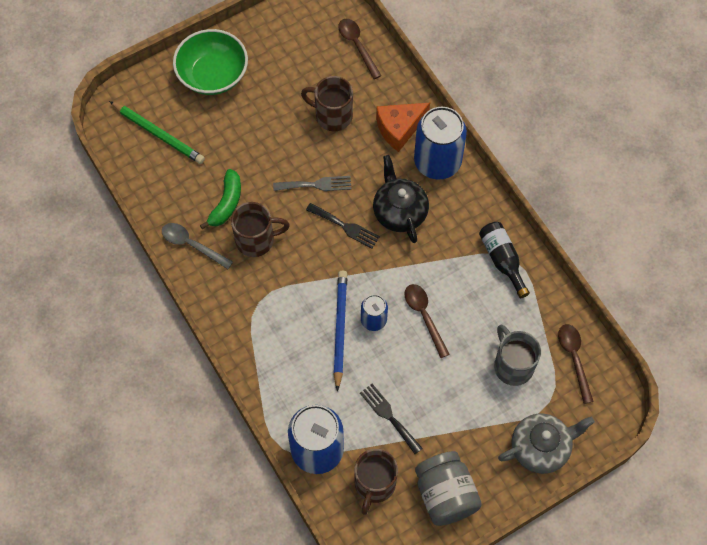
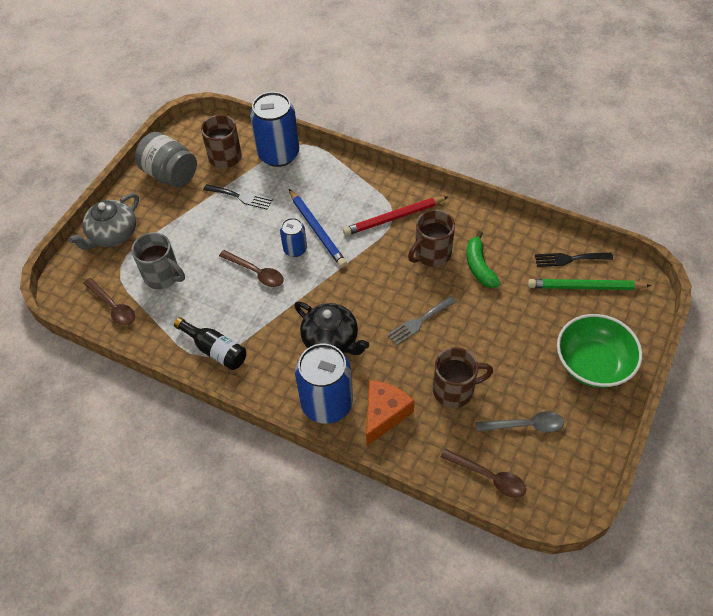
camera: 150 degrees right, 10 degrees down
(192, 245) = (477, 224): grey spoon -> grey spoon (525, 425)
(260, 298) = (394, 218): none -> red pencil
(345, 227) = (368, 302): black fork -> black fork (569, 259)

